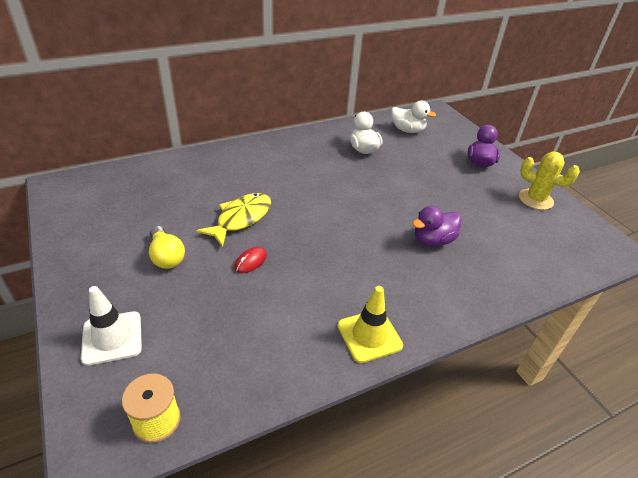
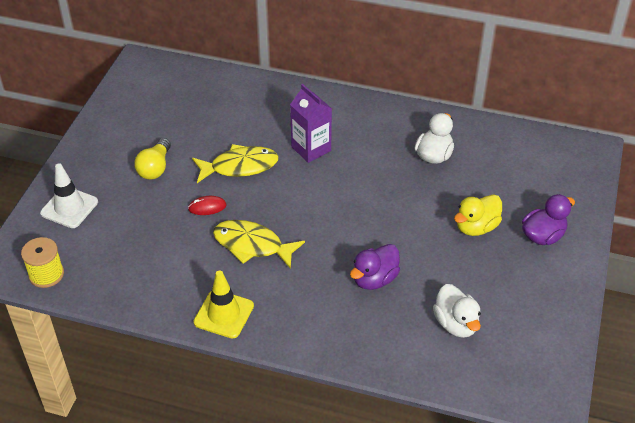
camera: 45 degrees right, 5 degrees up
(280, 182) = (311, 149): none -> purple carton
(322, 268) = (252, 245): none -> yellow fish
(407, 130) = (515, 157): white duck -> white duck (456, 324)
(433, 240) = (374, 279): purple duck -> purple duck turned 60 degrees counterclockwise
(442, 176) = (476, 227): none -> yellow duck
(535, 199) = (543, 306): yellow cactus -> none

